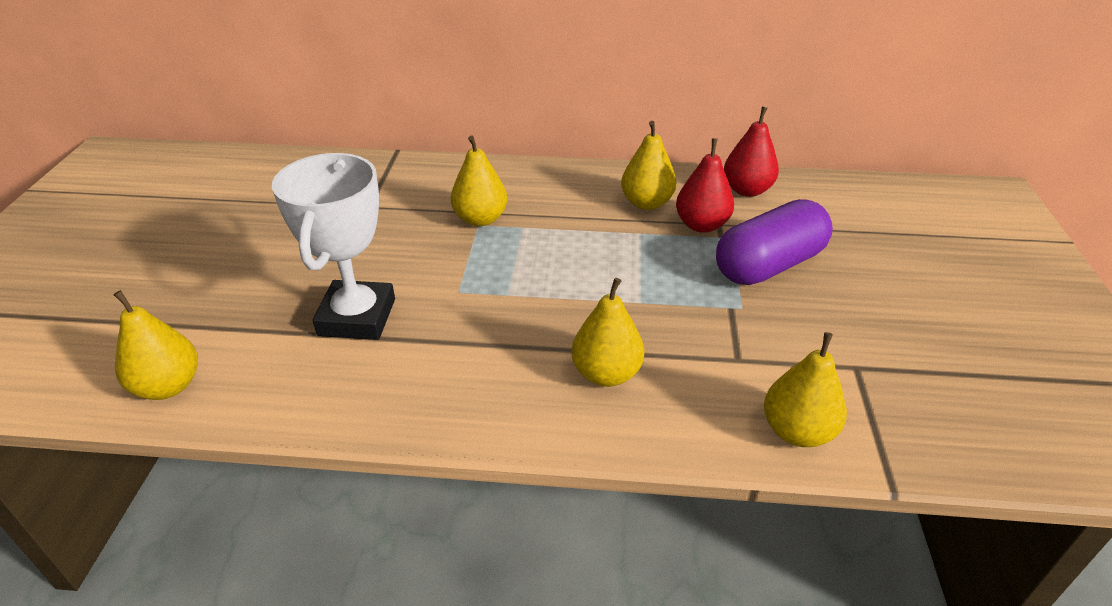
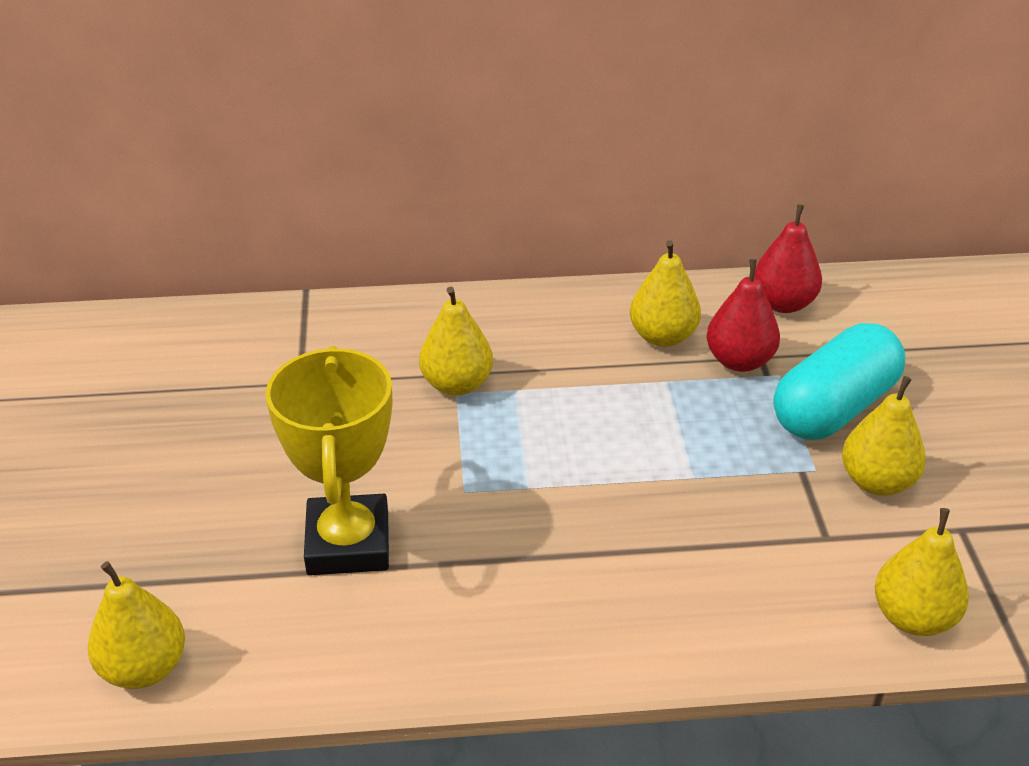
camera: 10 degrees left, 0 degrees up
(357, 317) = (348, 543): white trophy -> yellow trophy
(606, 374) = (679, 577): yellow pear -> yellow pear (877, 482)
(768, 265) = (833, 408): purple capsule -> turquoise capsule

